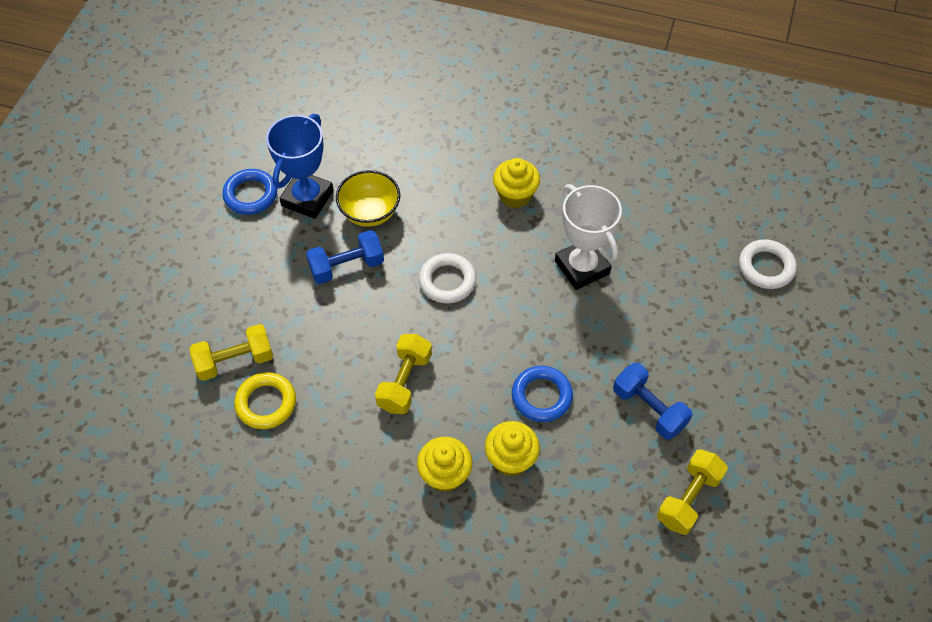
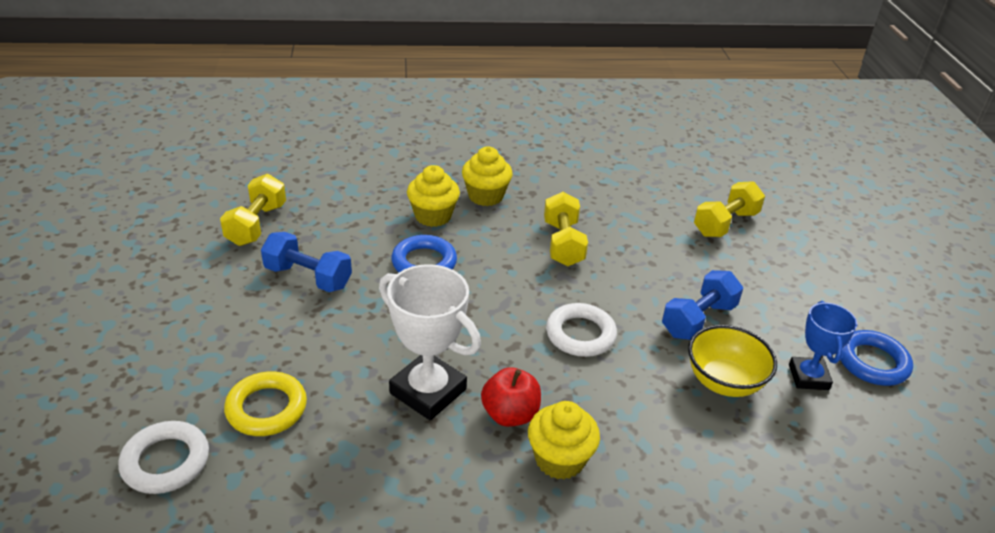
camera: 155 degrees right, 20 degrees down
(266, 403) = (670, 204): yellow ring -> yellow ring (266, 408)
(307, 198) = (808, 377): blue trophy -> blue trophy, size x0.63
(532, 233) = (510, 414): none -> red apple

